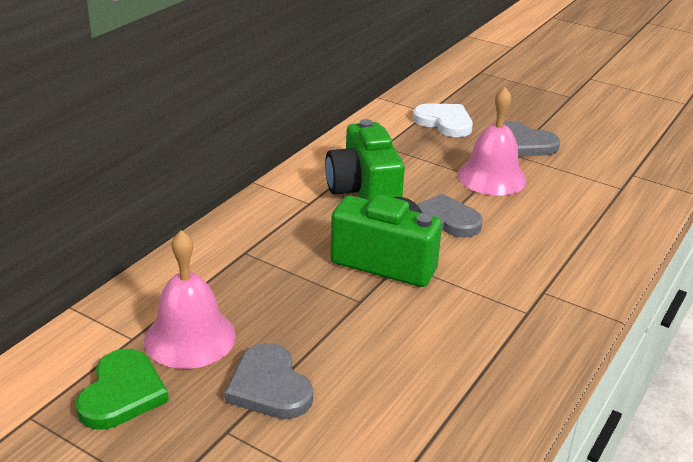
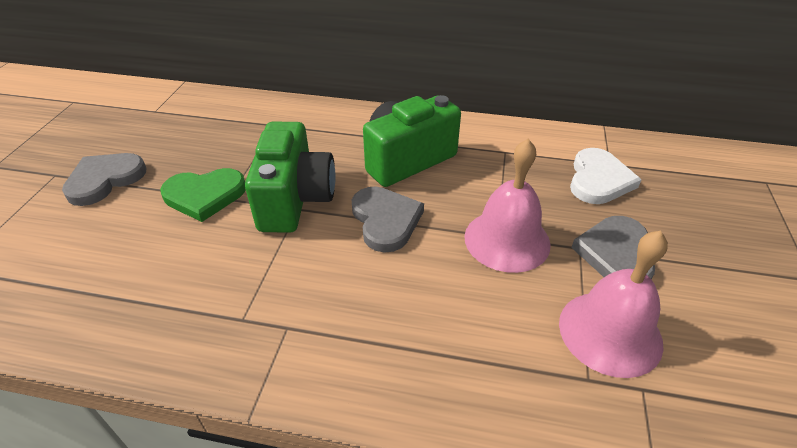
camera: 70 degrees right, 10 degrees up
(122, 393) = (95, 124): green heart -> green heart (205, 195)
(190, 337) = (159, 131): pink bell -> pink bell (610, 332)

